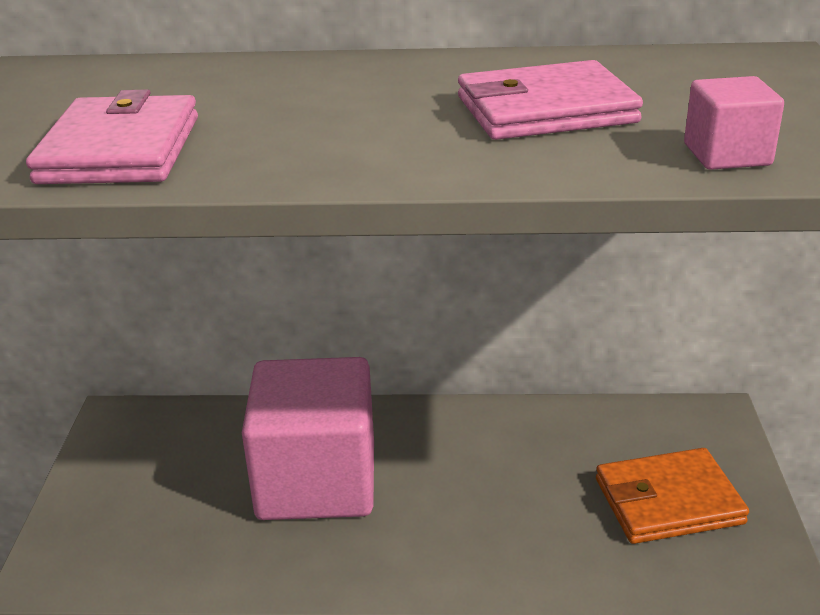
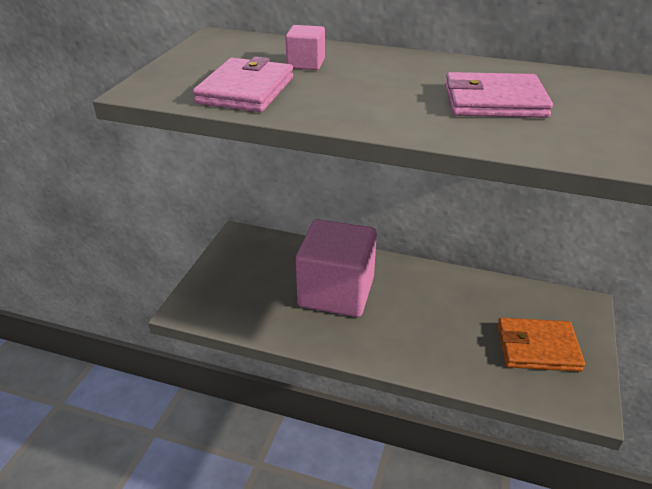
camera: 15 degrees right, 5 degrees up
(727, 155) = (594, 147): pink cube -> pink cube (306, 63)

